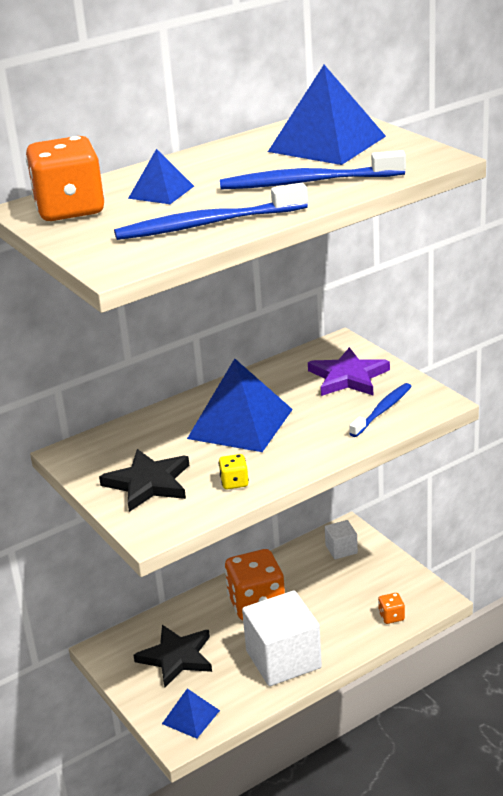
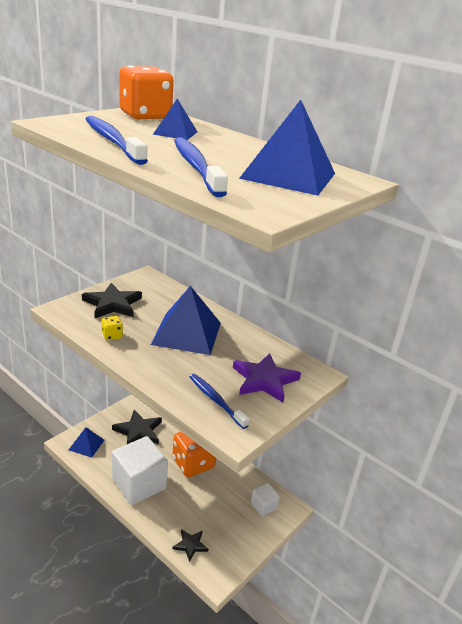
camera: 70 degrees right, 0 degrees up
(382, 410) = (216, 400): blue toothbrush -> blue toothbrush turned 150 degrees counterclockwise
(391, 617) = (190, 545): orange dice -> black star

